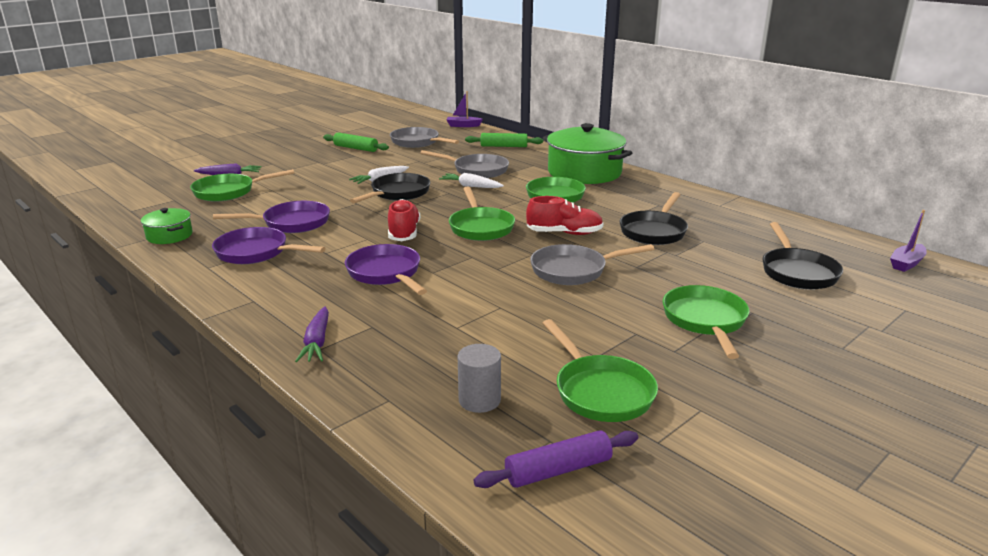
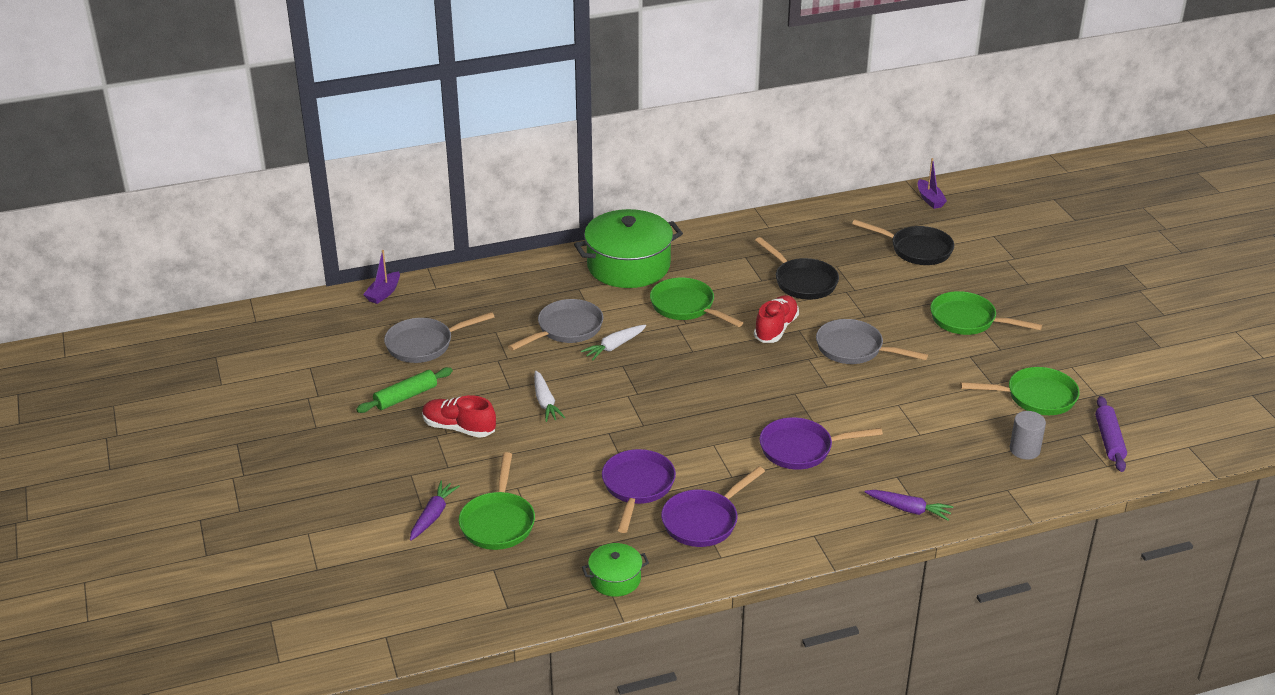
camera: 65 degrees left, 10 degrees up
(398, 193) = (599, 399): black pan -> none
(404, 233) = (714, 419): red shoe -> red shoe (459, 428)
(480, 227) = (731, 370): green pan -> none
(504, 146) = (496, 288): green rolling pin -> none
(573, 270) = (854, 349): grey pan -> grey pan turned 105 degrees clockwise

